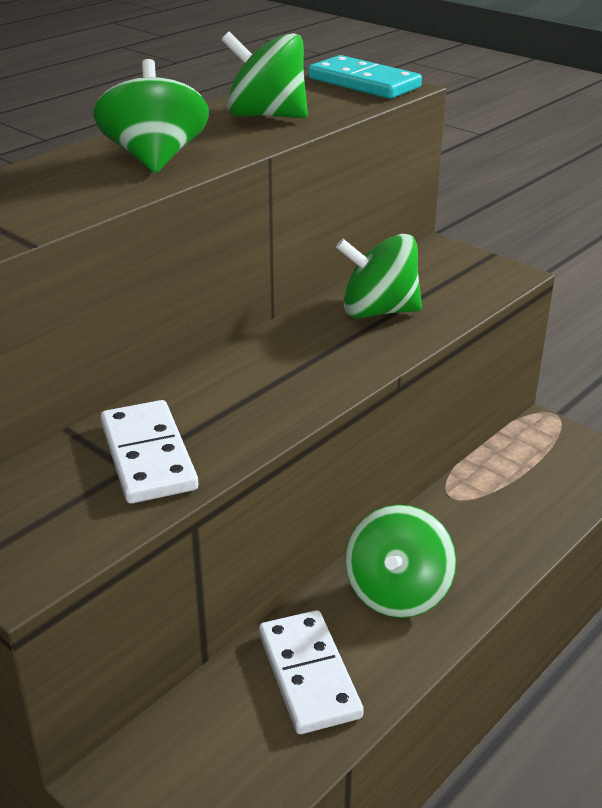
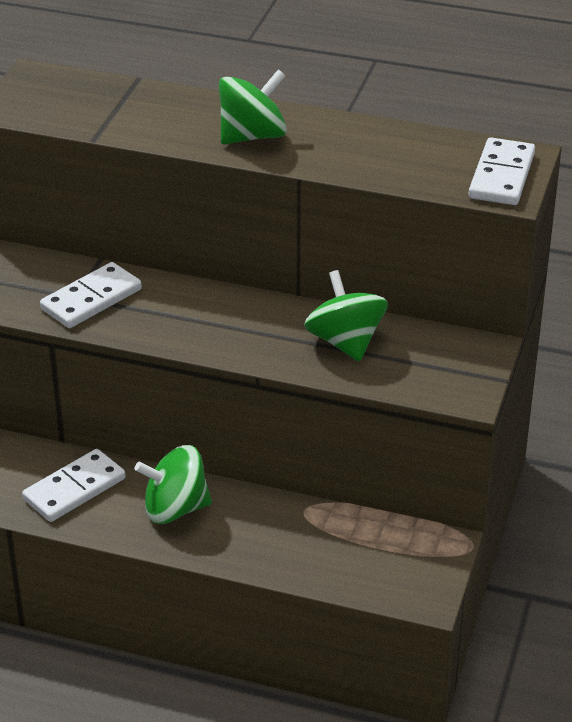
camera: 65 degrees right, 5 degrees up
(266, 116) = (377, 153): green spinning top -> none
(364, 83) = (502, 176): turquoise domino -> white domino

